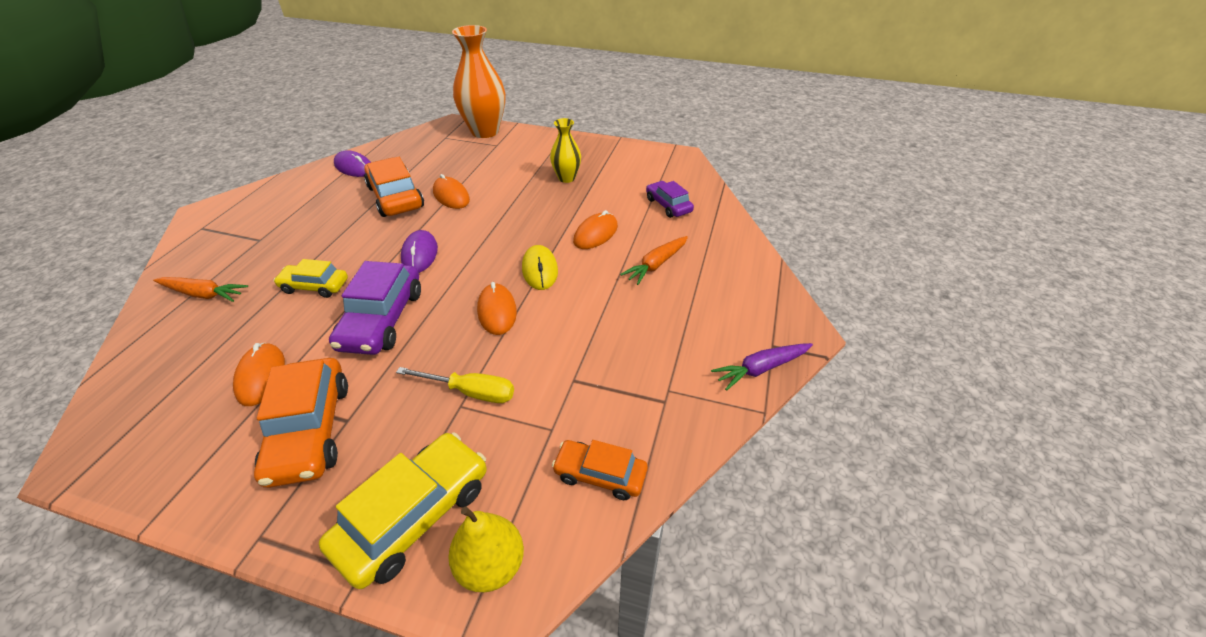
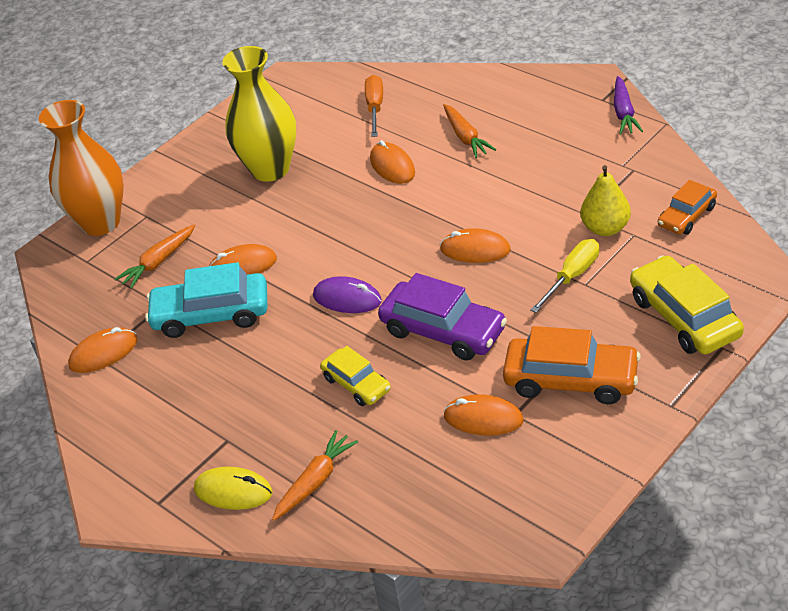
camera: 60 degrees left, 0 degrees up
(315, 286) = (356, 384): yellow car -> yellow car turned 75 degrees counterclockwise
(354, 167) = (103, 353): purple mouse -> orange mouse
(396, 197) = (211, 314): orange car -> turquoise car
(449, 162) = (158, 262): none -> orange carrot
(491, 565) = (739, 280): yellow pear -> yellow pear (605, 228)
(540, 270) = (428, 213): yellow mouse -> yellow mouse (233, 491)
(566, 178) = (270, 169): yellow vase -> yellow vase, size x1.83
(668, 205) = (375, 108): purple car -> orange screwdriver

